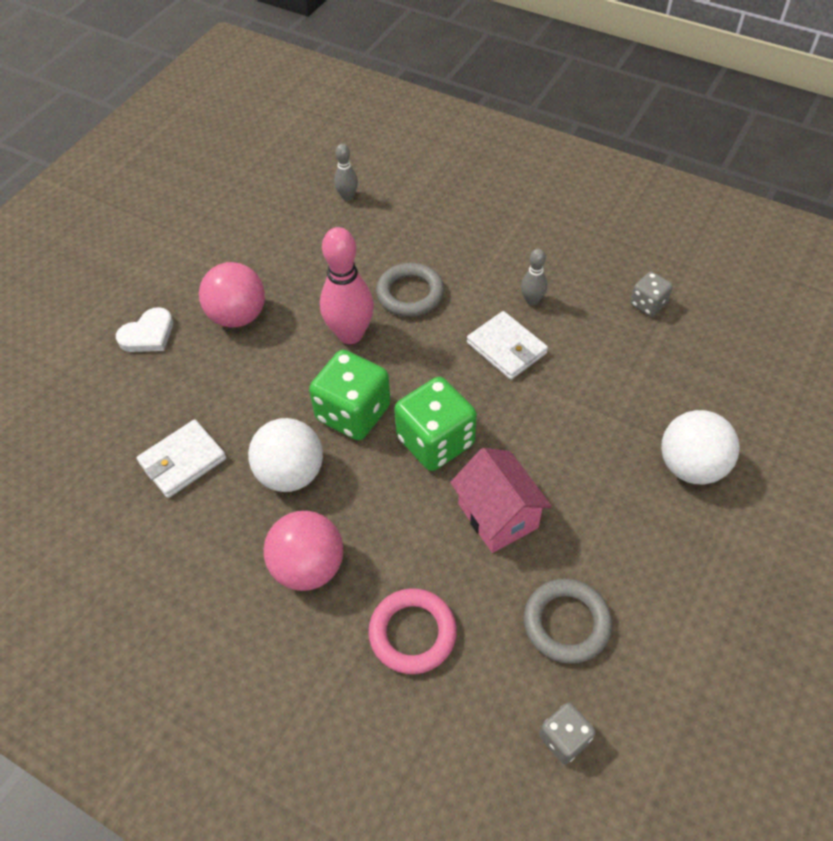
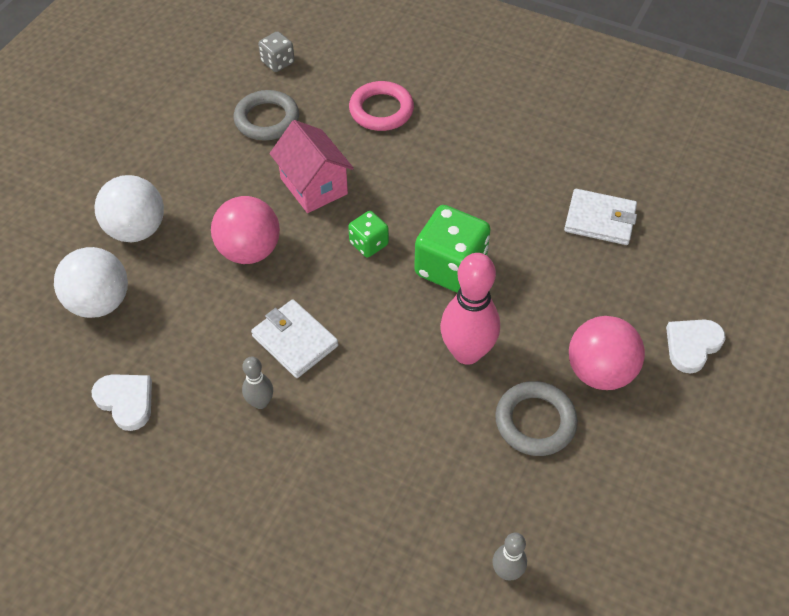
camera: 175 degrees right, 0 degrees up
(183, 461) = (600, 220): white wallet -> white wallet turned 60 degrees clockwise
(291, 473) = (498, 212): white ball -> white ball (100, 302)
(308, 567) = (467, 146): pink ball -> pink ball (249, 251)
(410, 294) = (404, 407): grey ring -> grey ring (535, 421)
(435, 441) = (369, 244): green dice -> green dice, size x0.53
(648, 304) = (126, 401): grey dice -> white heart

